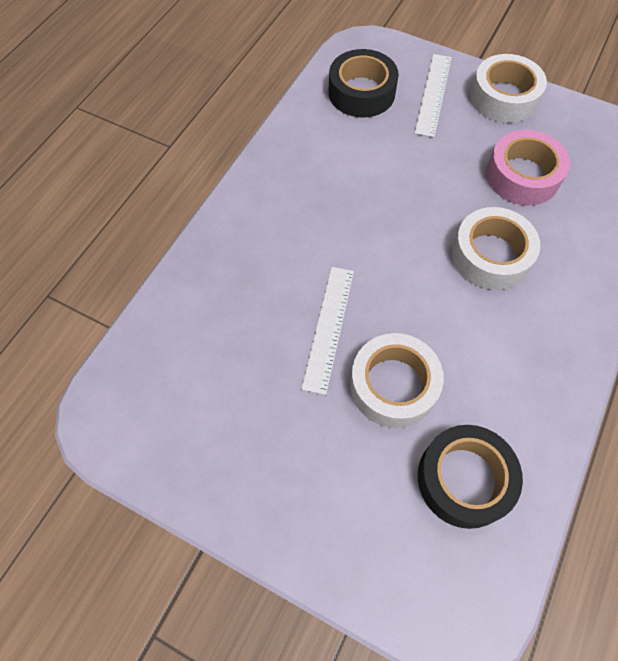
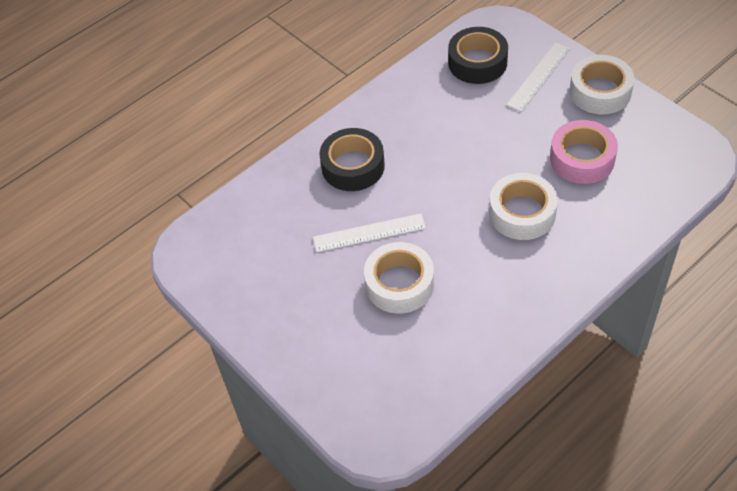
camera: 25 degrees right, 10 degrees down
(328, 327) = (369, 233): white ruler -> white ruler turned 45 degrees clockwise
(464, 479) = (422, 358): black tape -> black tape (353, 166)

